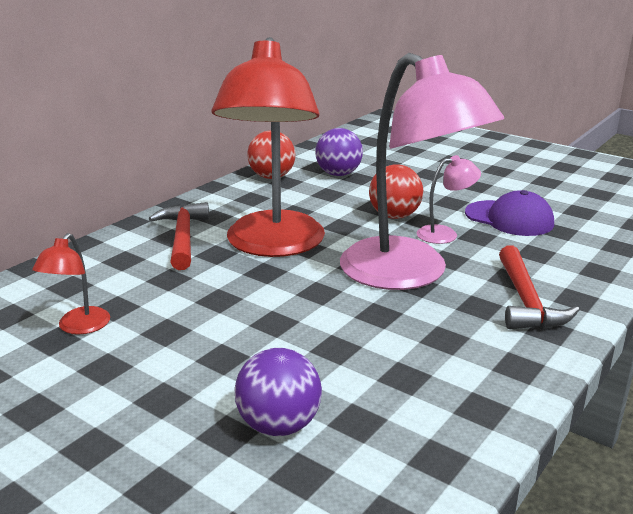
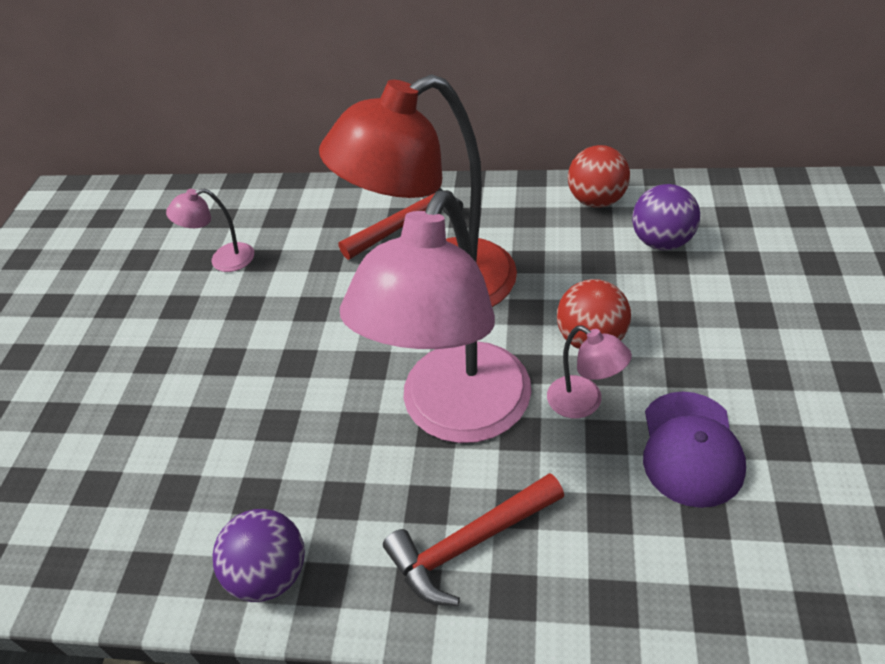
camera: 65 degrees right, 20 degrees up
(79, 327) = (223, 260): red lamp -> pink lamp
(279, 425) = (149, 443): purple ball -> purple ball (270, 574)

